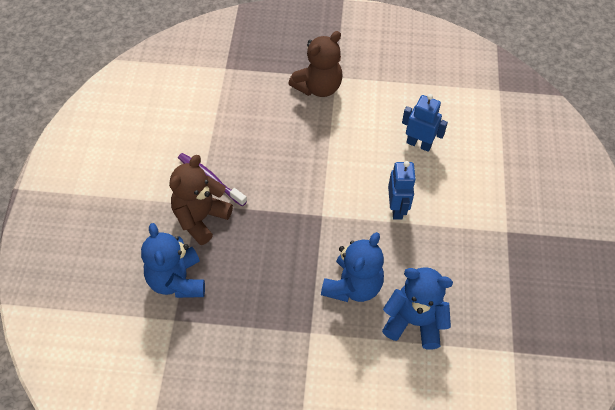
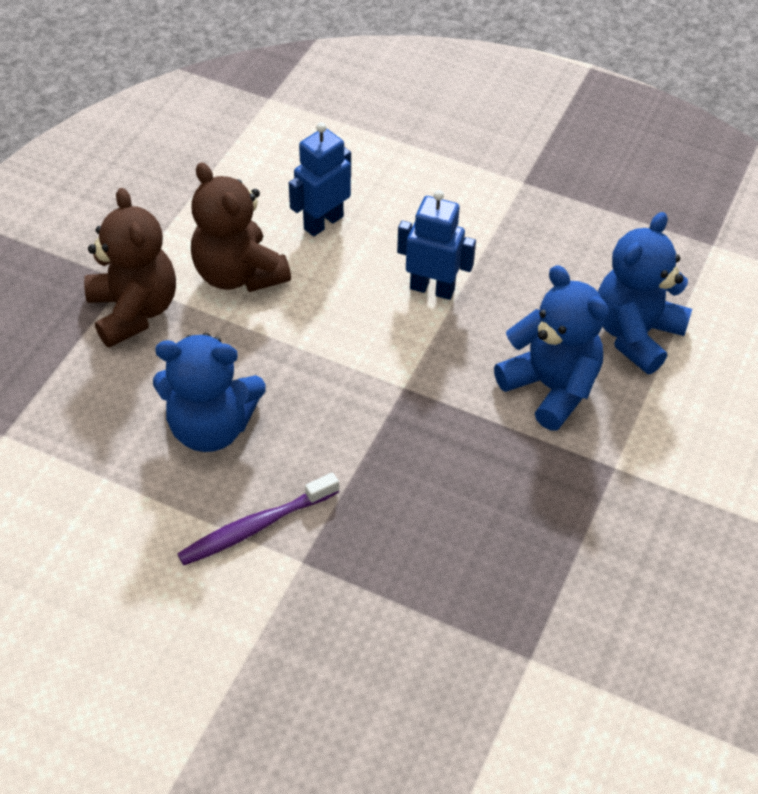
camera: 70 degrees left, 5 degrees down
(177, 281) = (453, 634): blue teddy bear -> blue teddy bear (211, 427)
(200, 218) = (335, 564): brown teddy bear -> brown teddy bear (239, 274)

